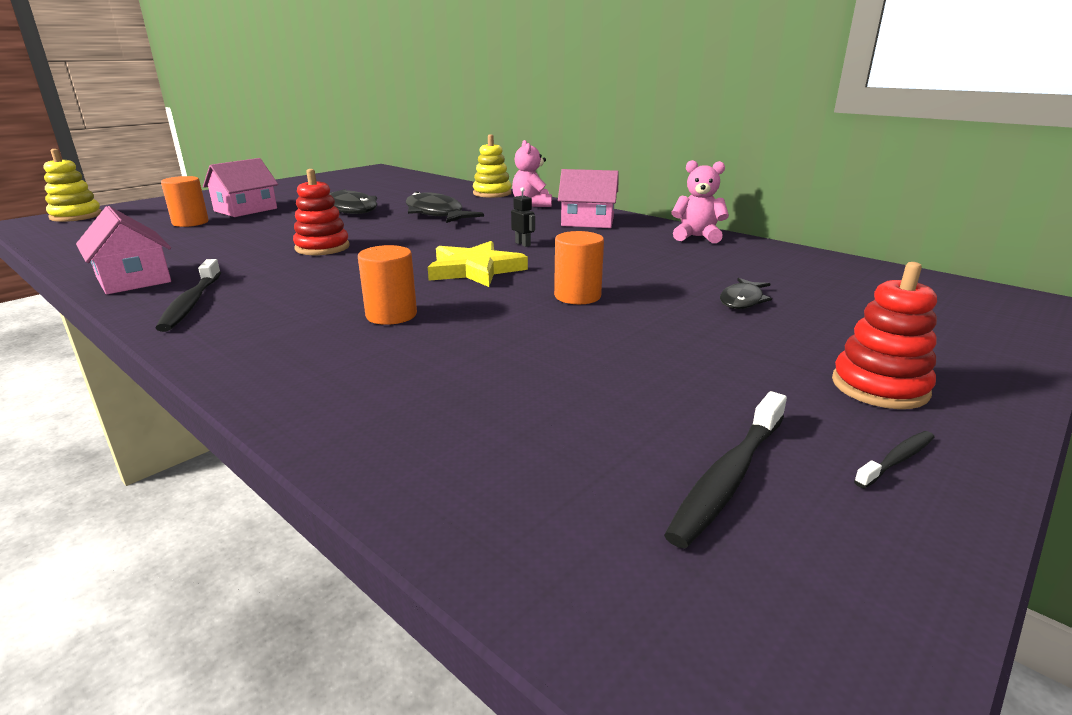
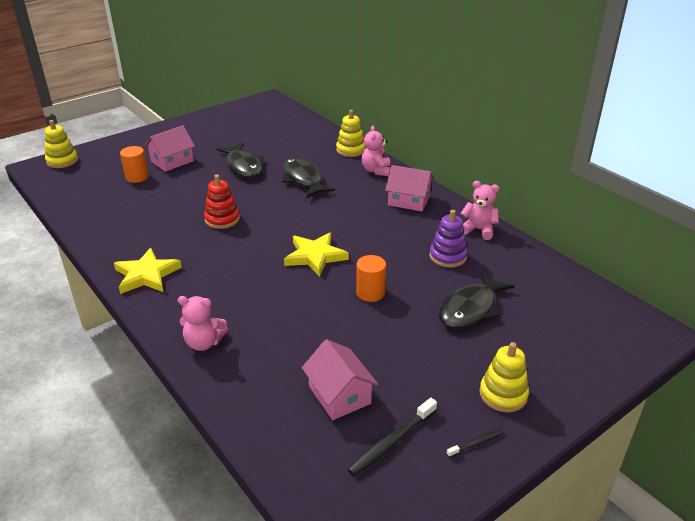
camera: 10 degrees right, 10 degrees up
(133, 279) = (111, 246): pink house -> pink house (339, 395)
(191, 303) = (147, 275): black toothbrush -> yellow star
(296, 370) = (204, 343): none -> pink teddy bear
(391, 315) = (257, 300): orange cylinder -> none
(523, 244) = (354, 227): black robot -> none
(671, 259) = (448, 256): none -> purple stacking toy
(742, 300) = (470, 309): black fish -> black fish, size x1.82
(879, 387) = (503, 394): red stacking toy -> yellow stacking toy

